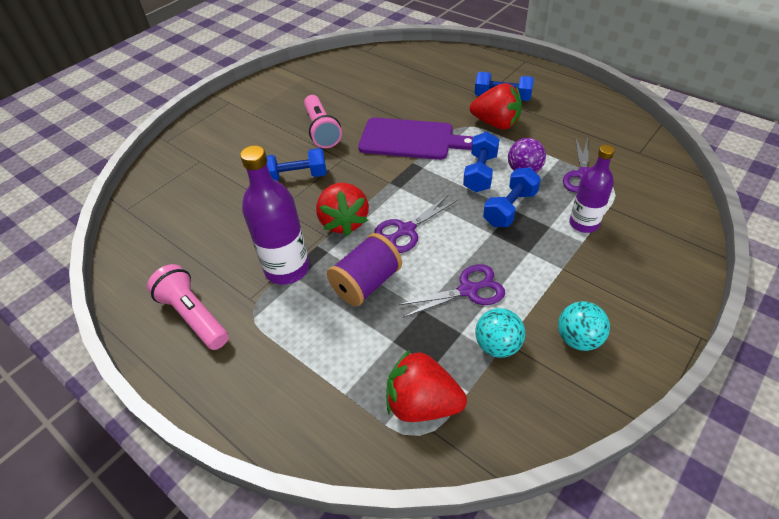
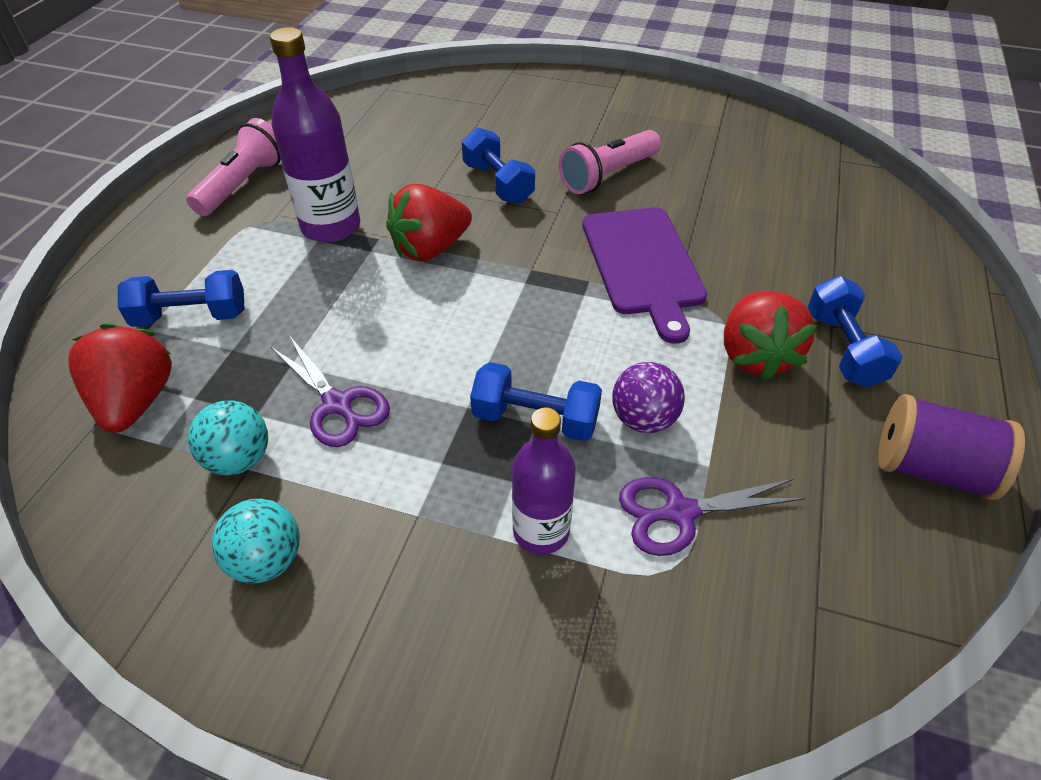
camera: 65 degrees right, 0 degrees up
(366, 283) = (324, 299): purple spool -> purple spool (930, 469)
(406, 230) = (437, 311): purple scissors -> none
(480, 173) = (606, 363): blue dumbbell -> blue dumbbell (191, 316)

